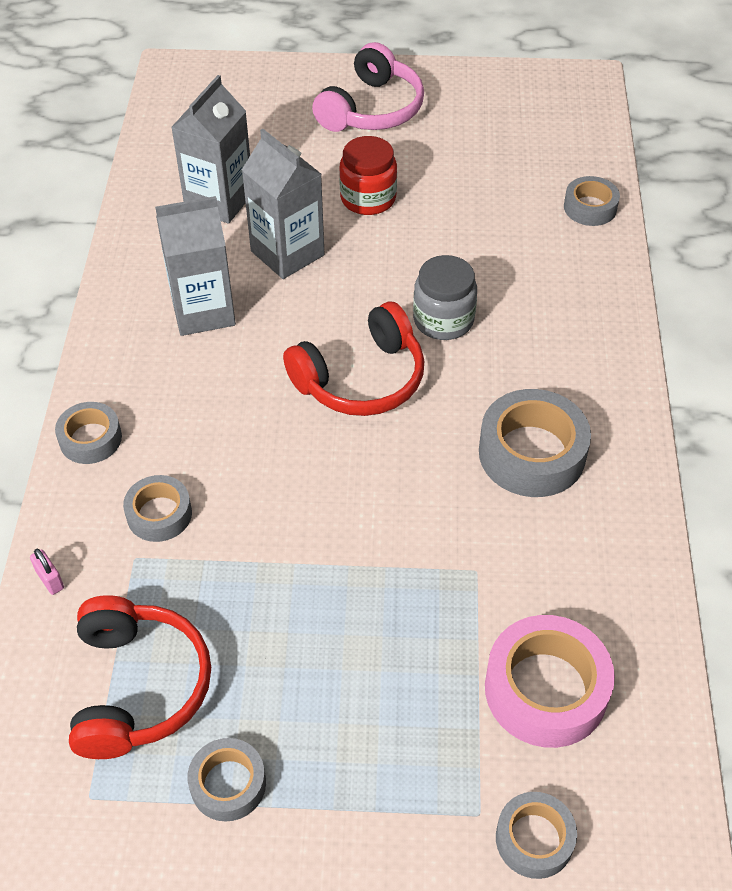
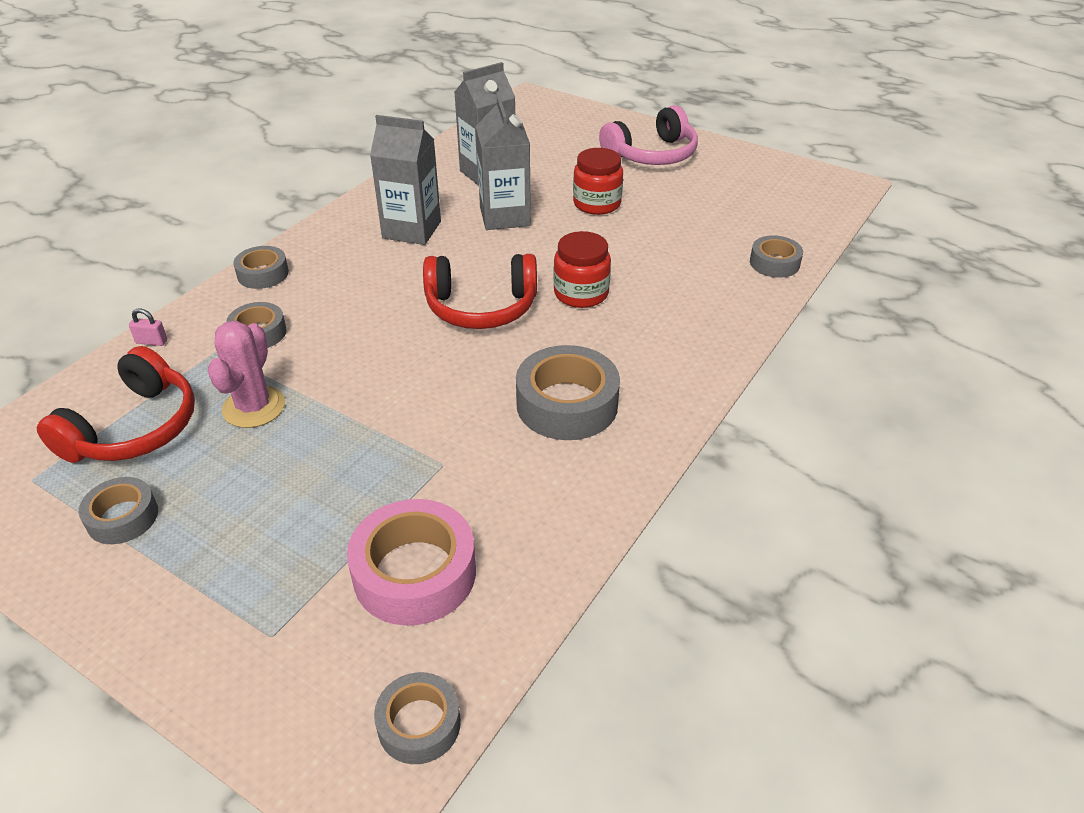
camera: 30 degrees right, 10 degrees down
(50, 580) = (152, 342): pink padlock -> pink padlock turned 75 degrees counterclockwise
(240, 601) = (254, 407): none -> pink cactus
(443, 320) = (581, 293): grey jar -> red jar
(534, 839) = (294, 679): grey tape -> grey tape (419, 724)

